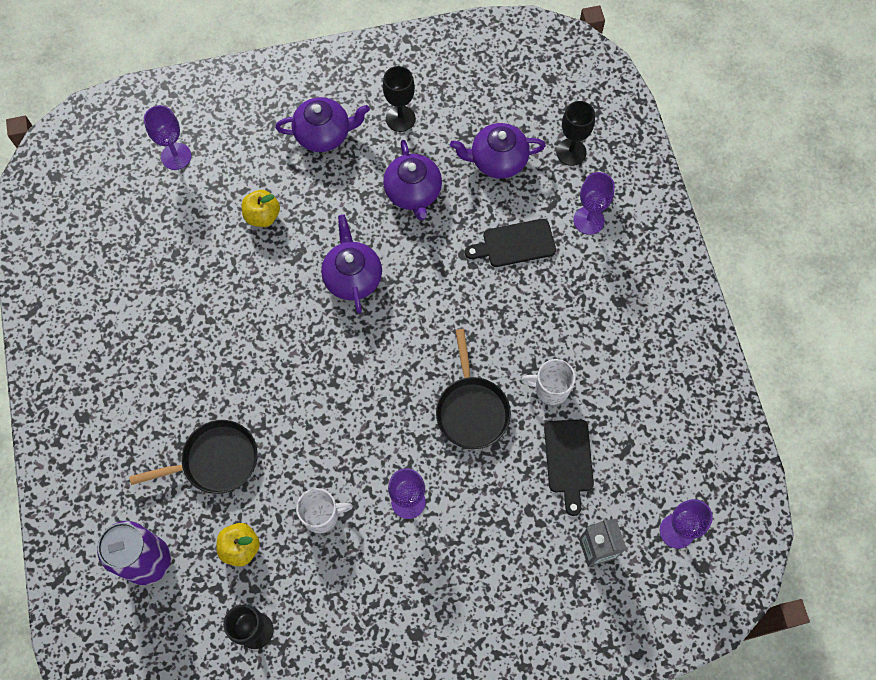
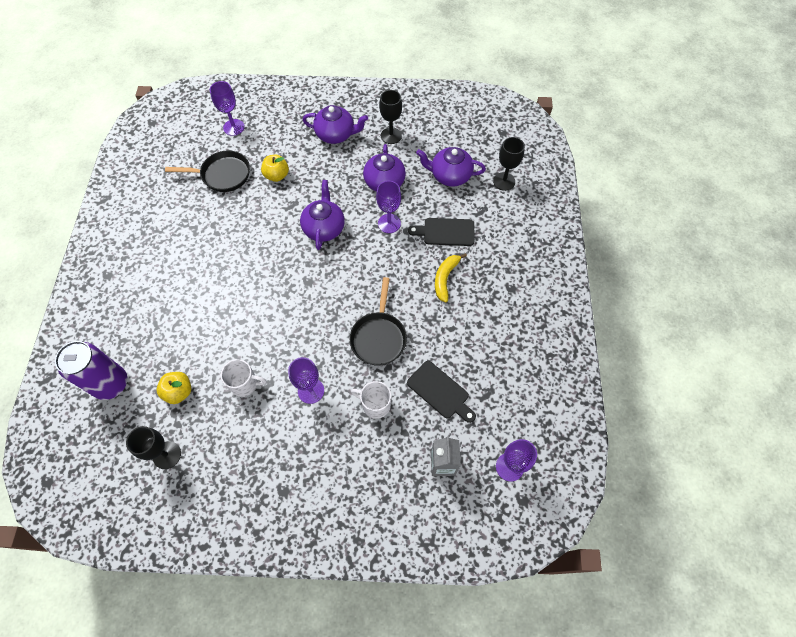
camera: 15 degrees right, 5 degrees down
(215, 460) = (185, 326): black pan -> black pan (223, 175)
(532, 309) = (445, 278): none -> yellow banana
(550, 388) = (442, 336): white mug -> white mug (375, 405)
(568, 460) = (440, 391): black cutting board -> black cutting board turned 60 degrees counterclockwise
(588, 220) = (504, 228): purple goblet -> purple goblet (389, 223)

